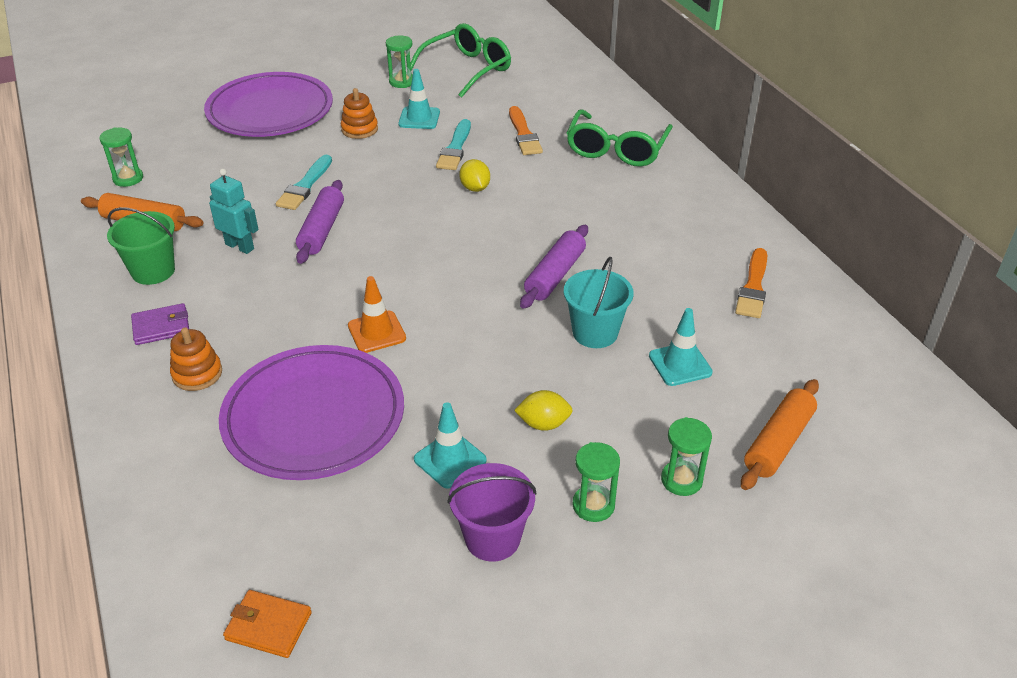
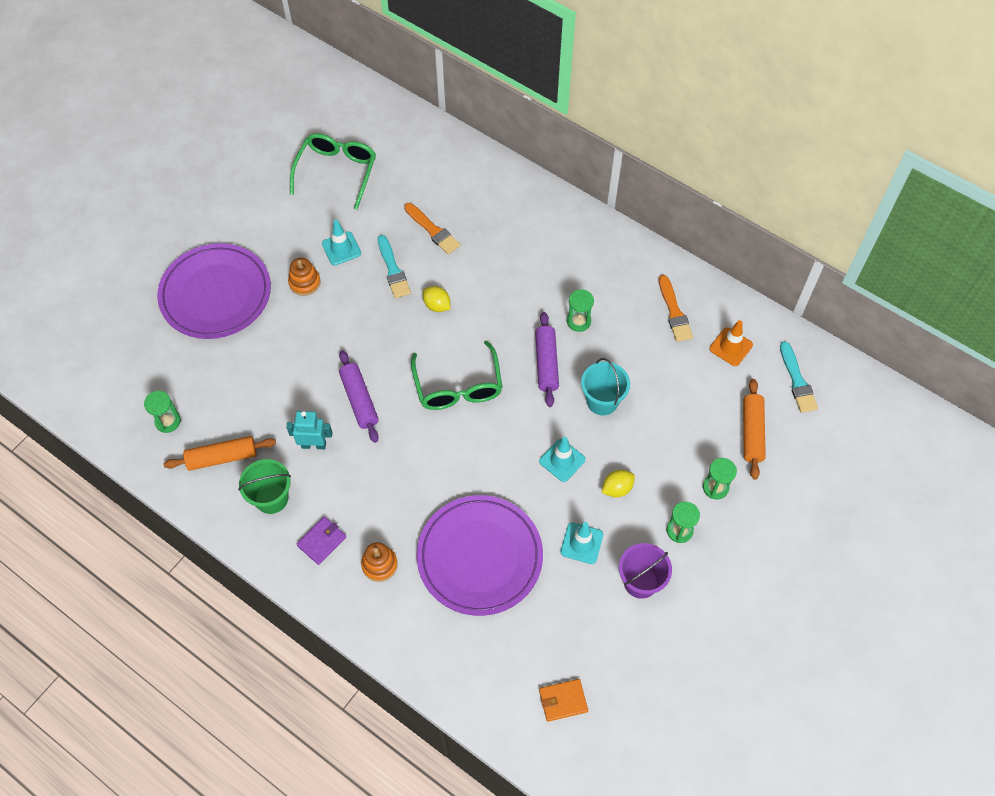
camera: 30 degrees left, 20 degrees up
(305, 186) = (312, 363): turquoise brush -> turquoise brush (797, 381)
(376, 332) = (467, 471): orange traffic cone -> orange traffic cone (731, 347)
(402, 82) = (295, 211): green hourglass -> green hourglass (578, 321)
(616, 150) = (510, 217): green glasses -> green glasses (458, 387)
(680, 364) = (667, 401): turquoise traffic cone -> turquoise traffic cone (562, 460)

